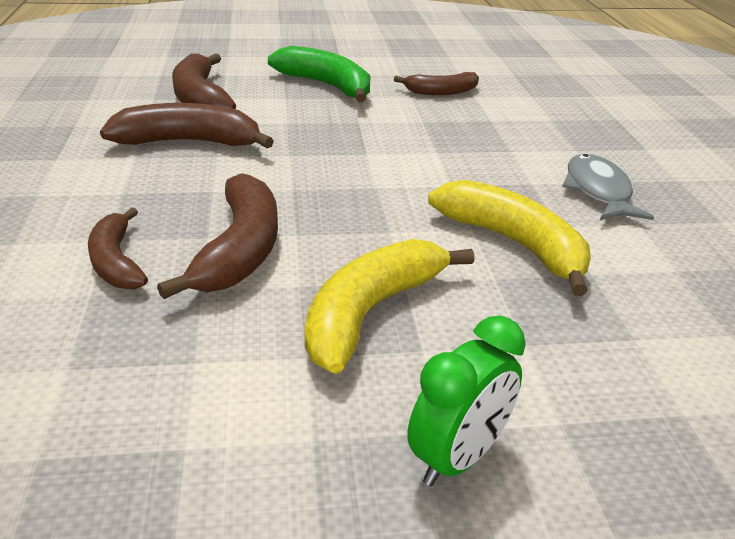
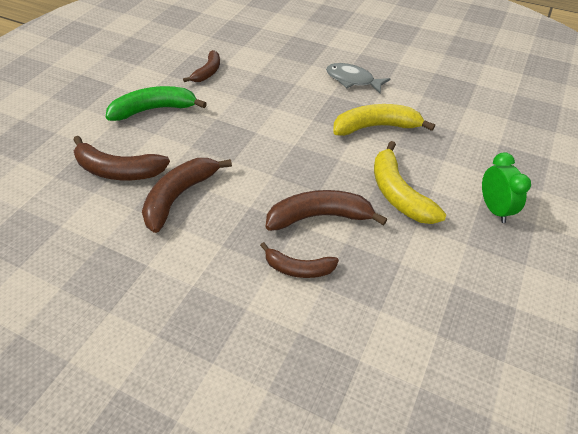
camera: 55 degrees left, 15 degrees up
(240, 250) = (319, 217): brown banana -> brown banana turned 45 degrees counterclockwise

